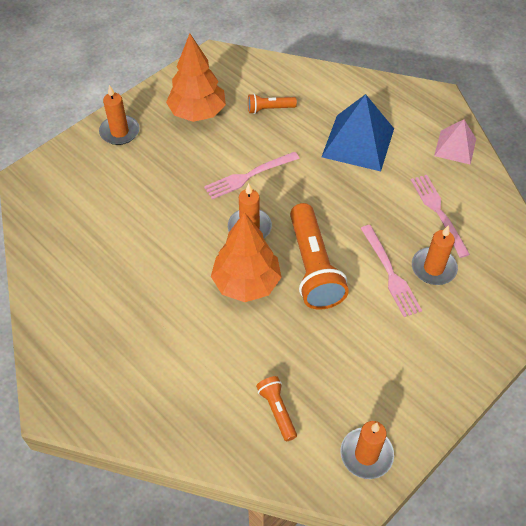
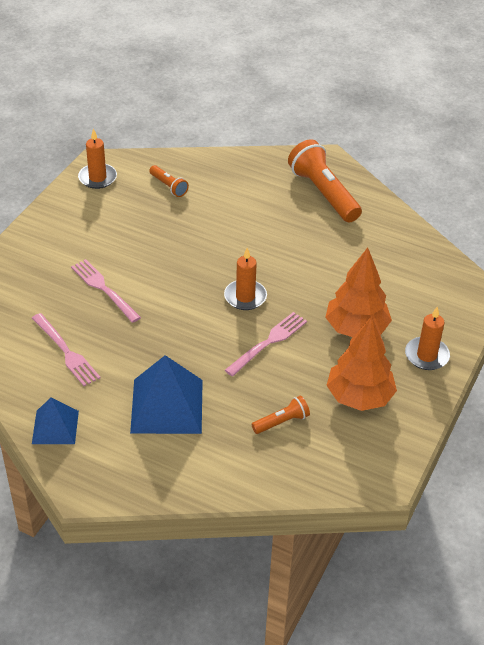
camera: 160 degrees right, 10 degrees down
(246, 283) = (227, 255): orange tree -> orange tree (356, 329)
(313, 267) = (174, 279): orange flashlight -> orange flashlight (323, 193)
(433, 268) = (64, 301): orange candle -> none
(455, 147) = (55, 427): pink pyramid -> blue pyramid

